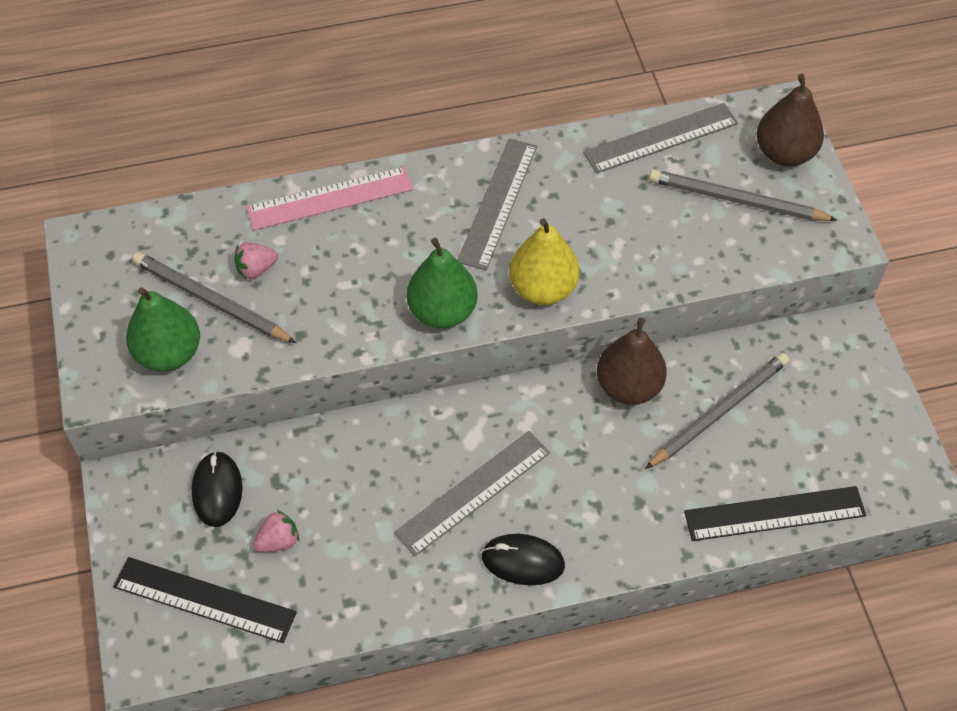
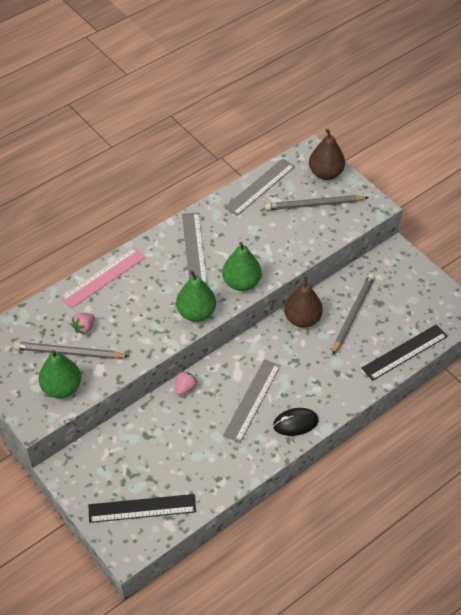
camera: 25 degrees left, 5 degrees down
(217, 490) = (117, 452): black mouse -> none
(278, 541) = (164, 464): pink strawberry -> pink strawberry (185, 388)
(543, 288) = (241, 283): yellow pear -> green pear

